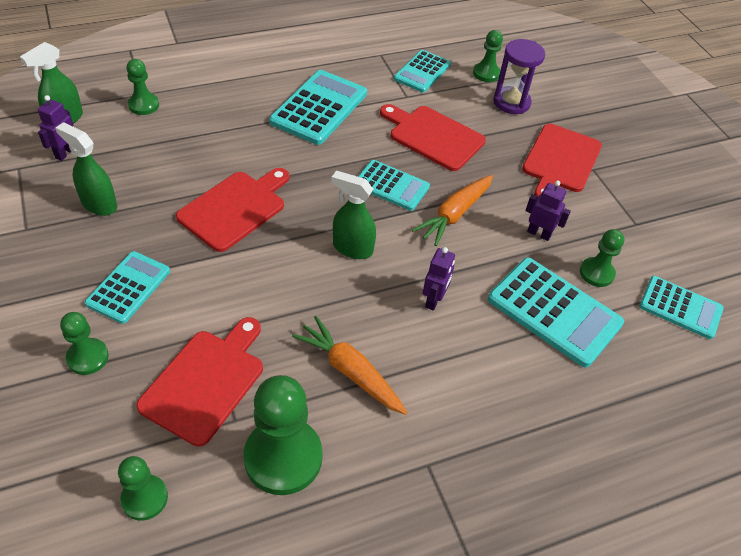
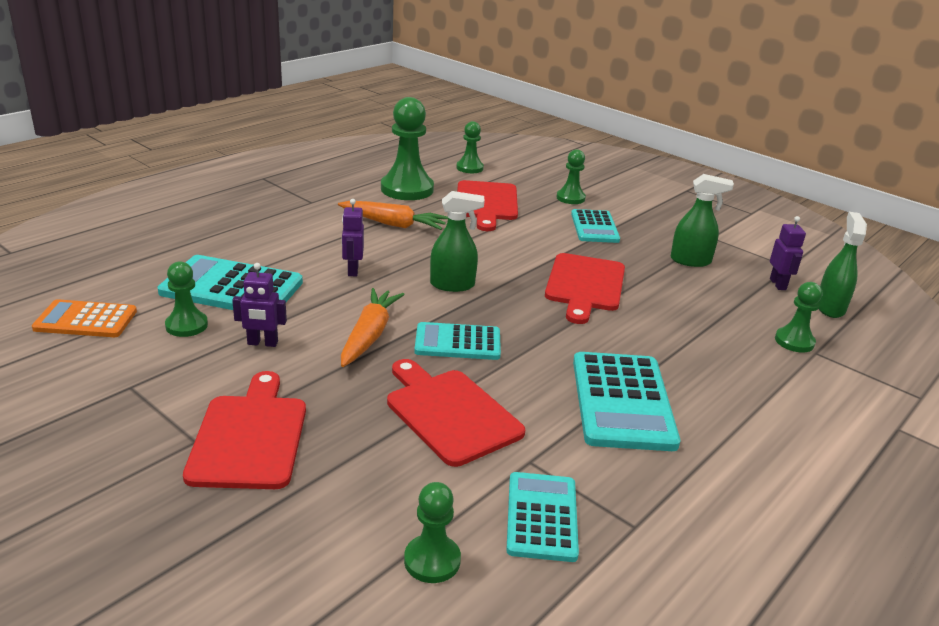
camera: 155 degrees right, 20 degrees down
(433, 136) = (449, 413): red cutting board -> red cutting board turned 135 degrees counterclockwise
(511, 102) = (359, 512): purple hourglass -> none
(680, 308) = (86, 320): turquoise calculator -> orange calculator

